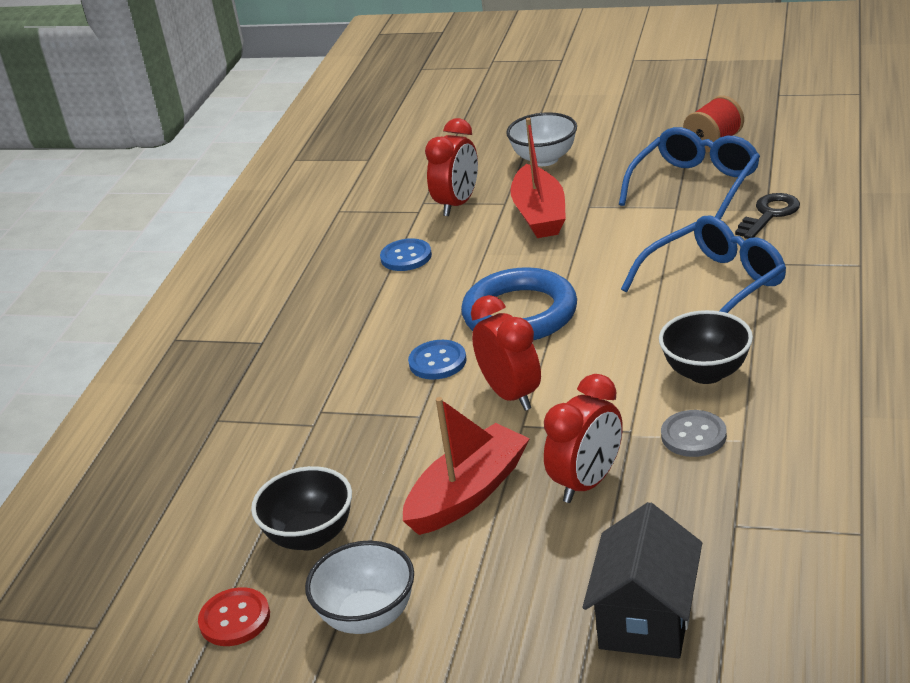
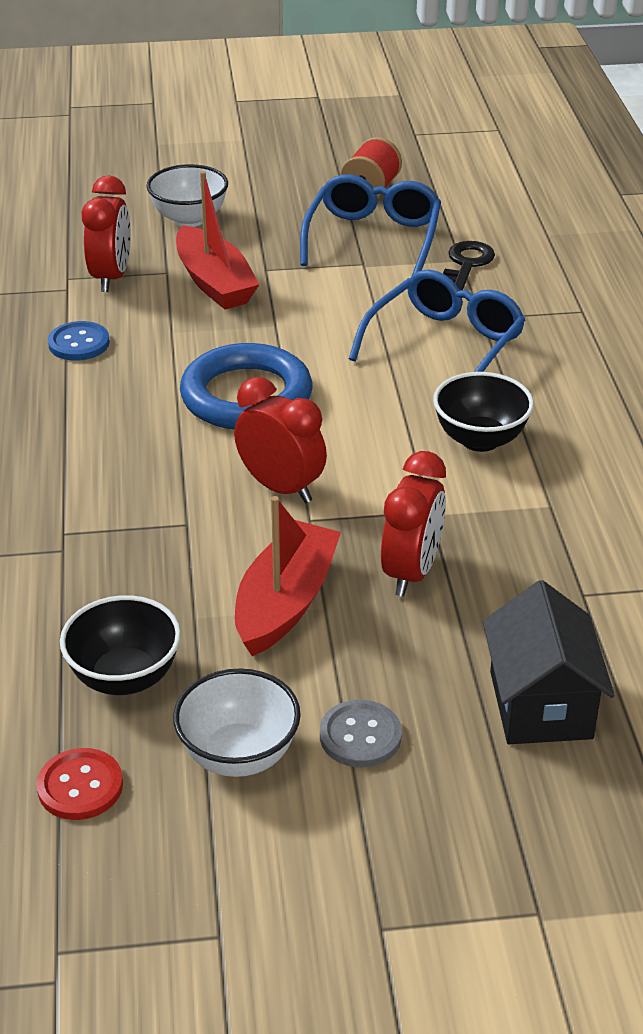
camera: 25 degrees left, 5 degrees up
(437, 362) = (177, 460): blue button -> none
(693, 435) = (498, 507): grey button -> grey button (360, 736)

